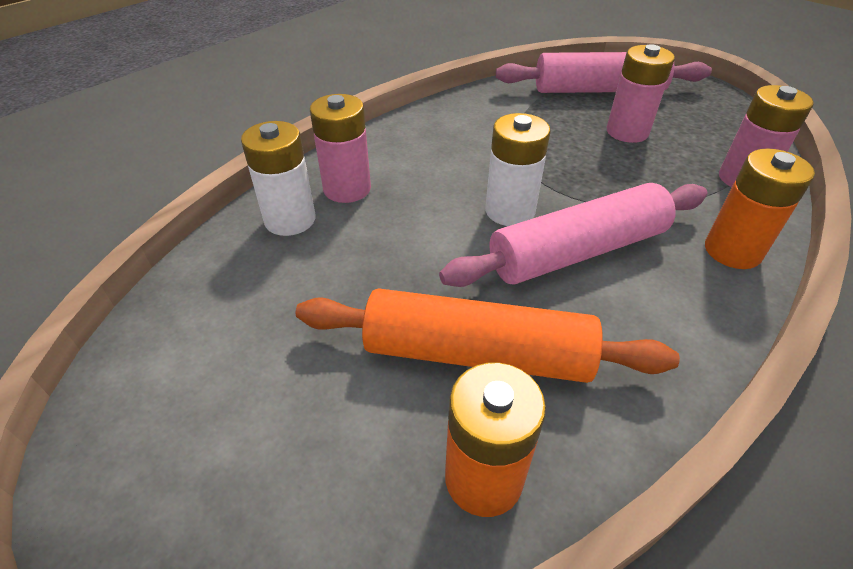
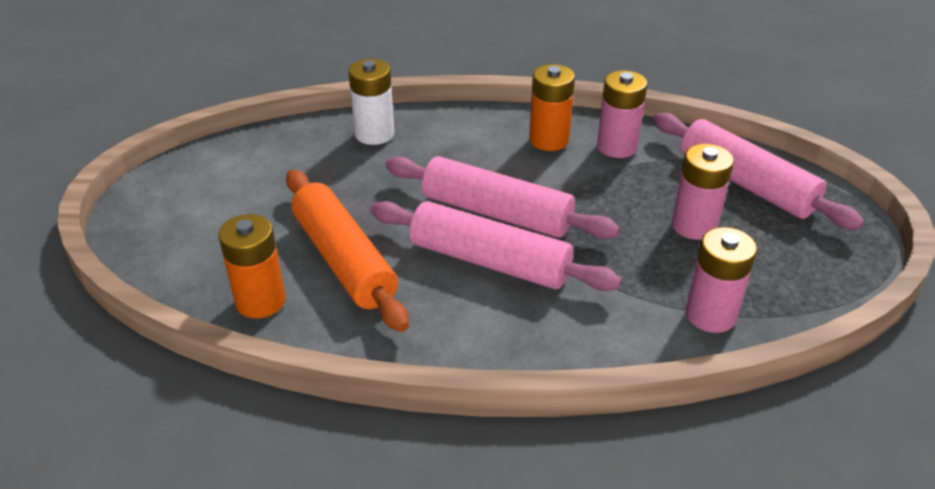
camera: 50 degrees right, 5 degrees down
(347, 189) = (431, 137): pink battery -> pink battery (617, 147)
(510, 211) = (497, 213): white battery -> pink rolling pin
(732, 251) = (588, 337): orange battery -> orange battery (549, 140)

